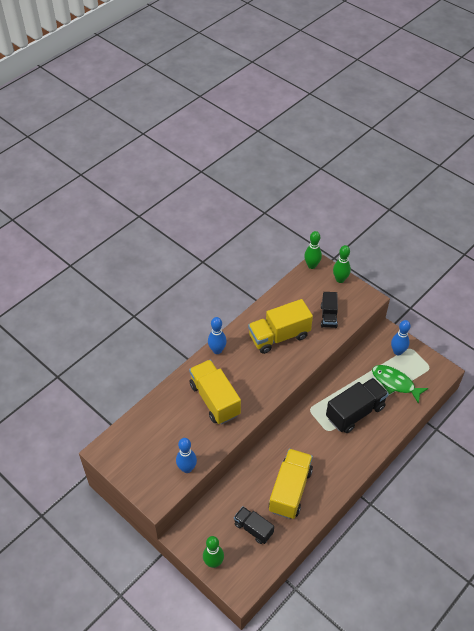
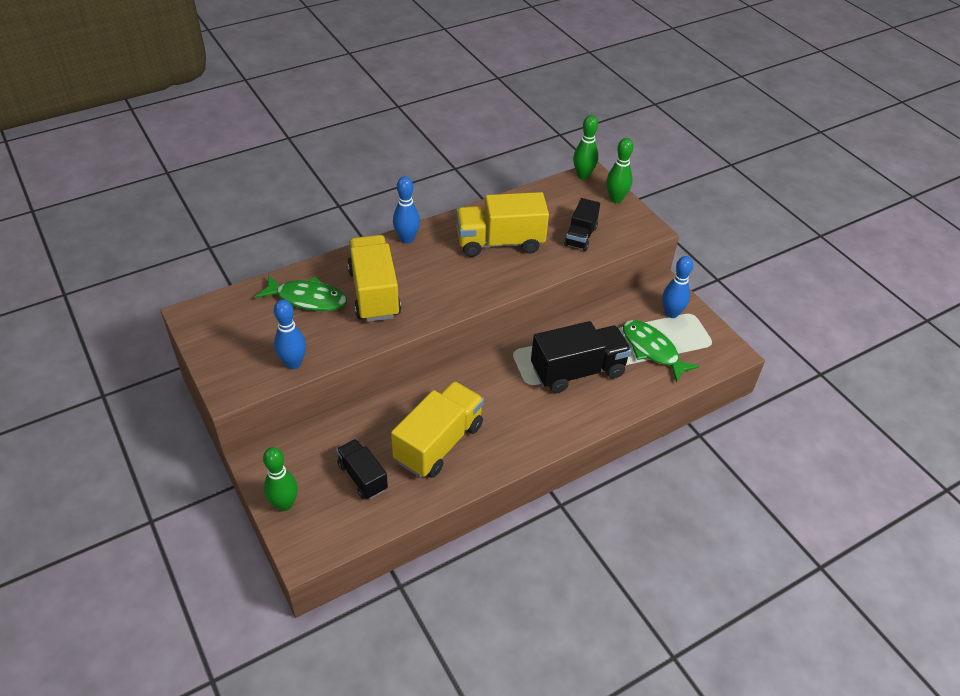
camera: 15 degrees right, 5 degrees down
(173, 416) = (307, 299): none -> green fish

